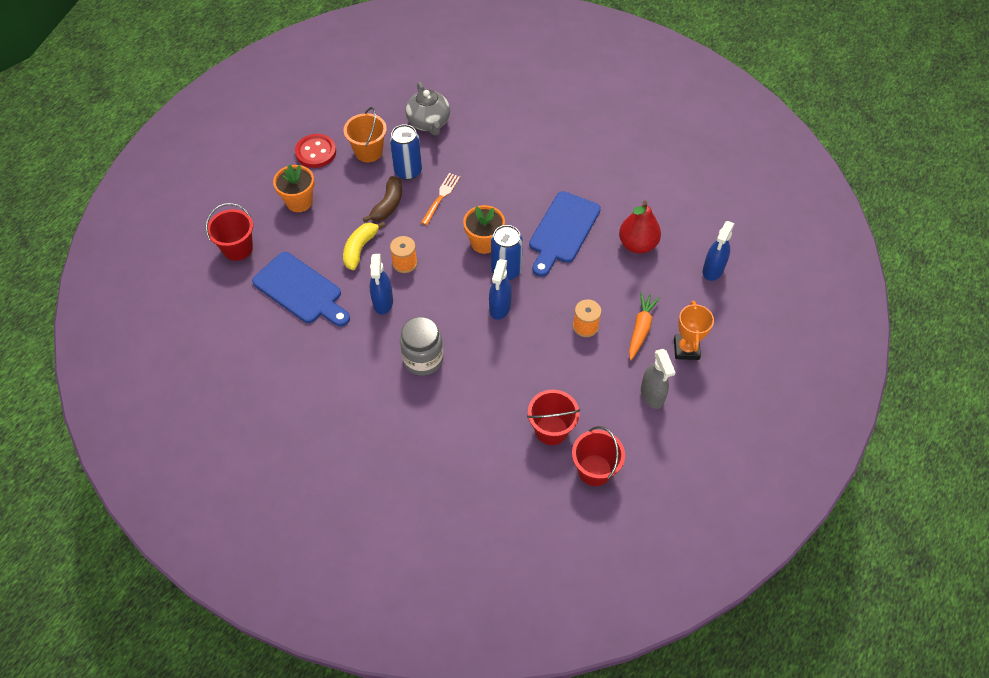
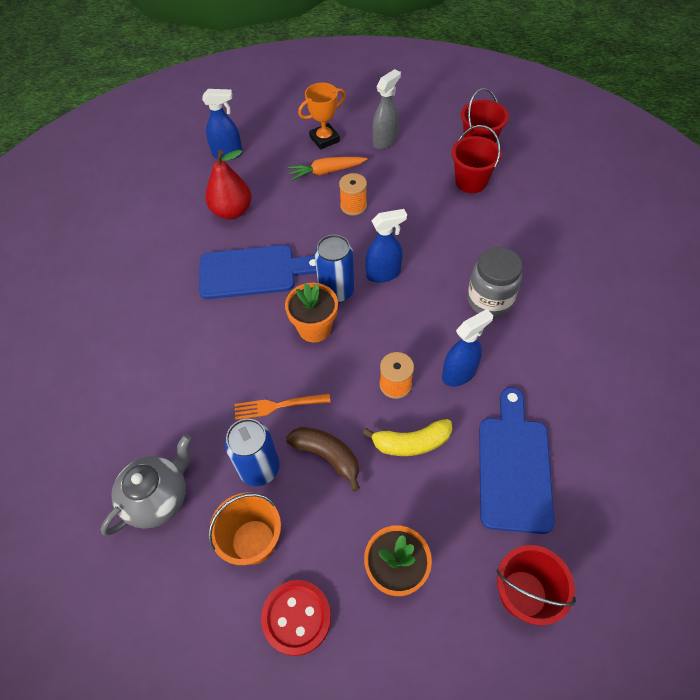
camera: 120 degrees left, 0 degrees up
(388, 205) = (327, 455): brown banana -> brown banana turned 45 degrees clockwise

